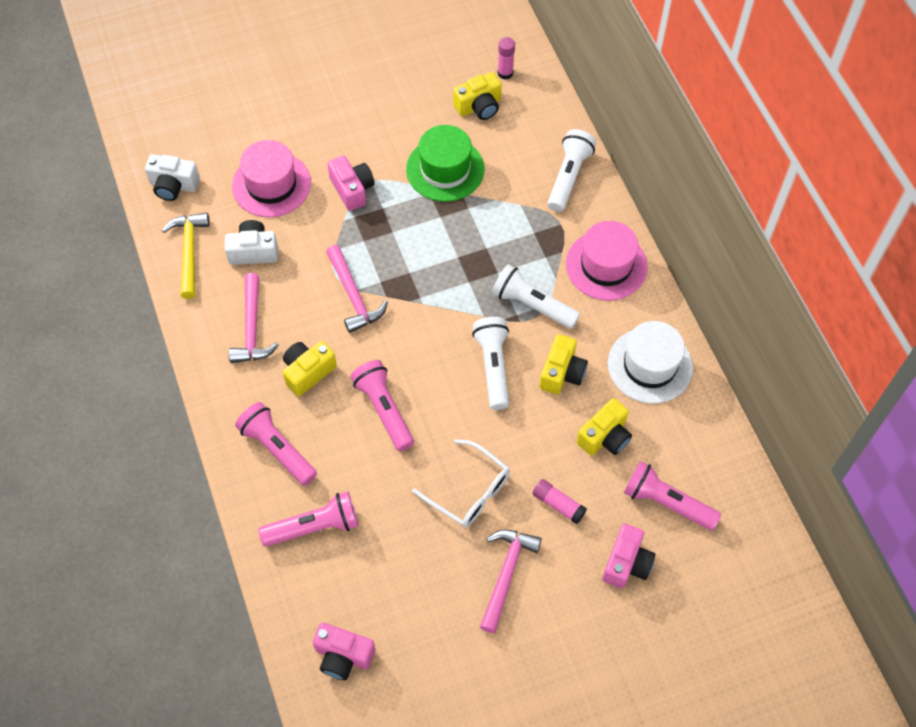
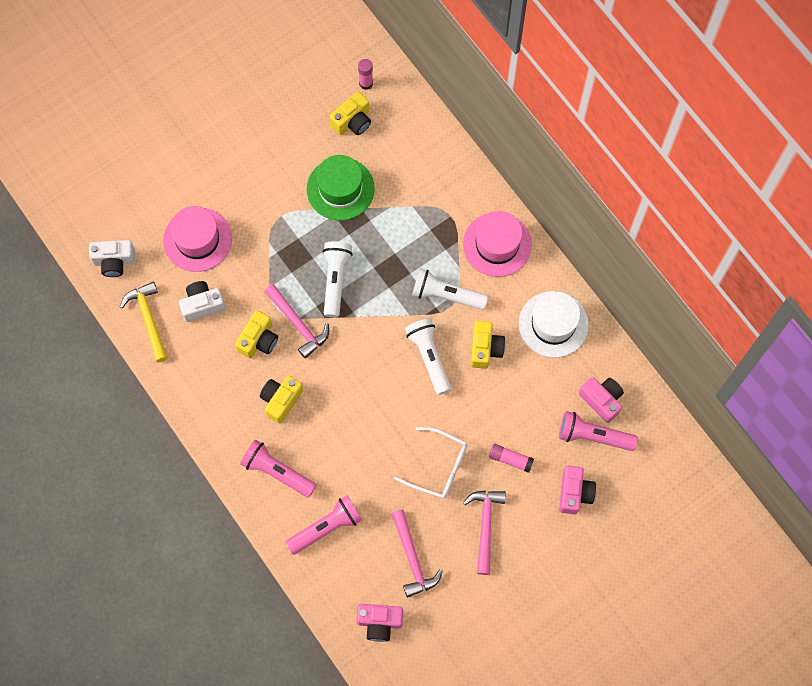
camera: 15 degrees left, 10 degrees up
(252, 328) = (223, 374): pink hammer -> pink hammer (413, 559)
(352, 189) = (267, 227): pink camera -> pink camera (601, 400)
(384, 410) = (352, 417): pink flashlight -> none
(568, 177) = (445, 170): white flashlight -> white flashlight (335, 280)
(605, 437) = (532, 394): yellow camera -> yellow camera (258, 340)

